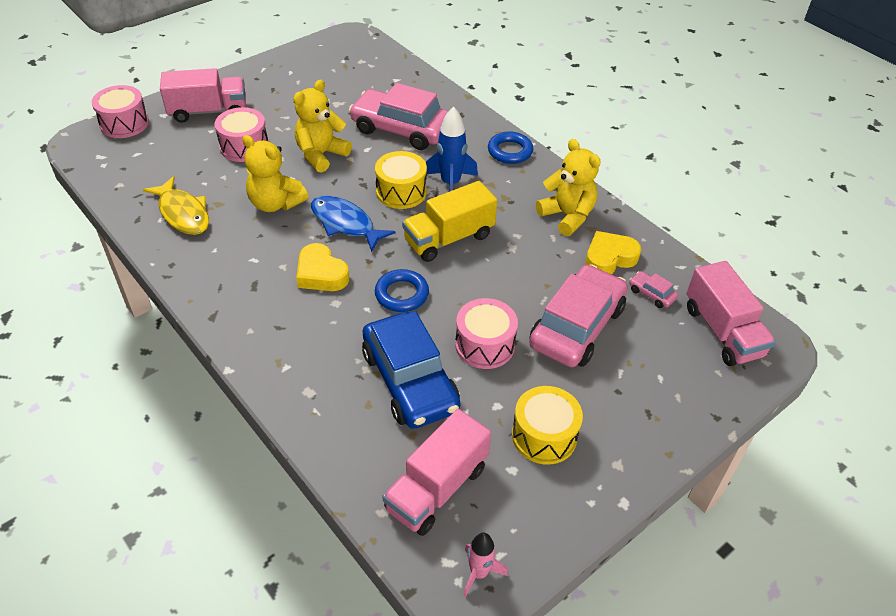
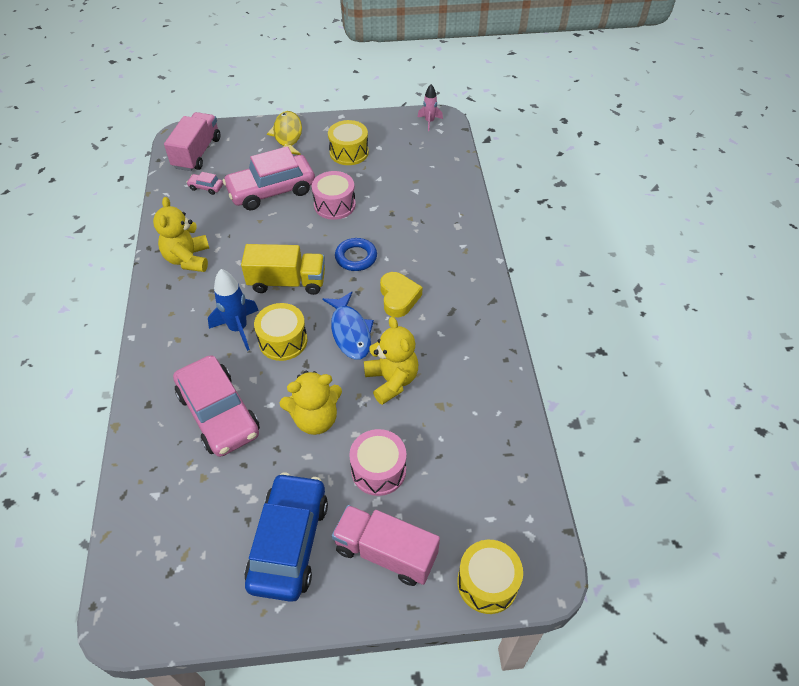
camera: 145 degrees left, 5 degrees up
(124, 123) = (487, 583): pink drum -> yellow drum
(183, 213) = (475, 409): yellow fish -> yellow fish (287, 135)
(410, 381) = (395, 206): blue car -> blue car (289, 542)
(436, 488) = (422, 156): pink truck -> none
(510, 151) = (157, 337): blue ring -> none
(609, 258) = (201, 218): yellow heart -> none
(651, 294) = (206, 187): pink car -> pink car turned 120 degrees clockwise

